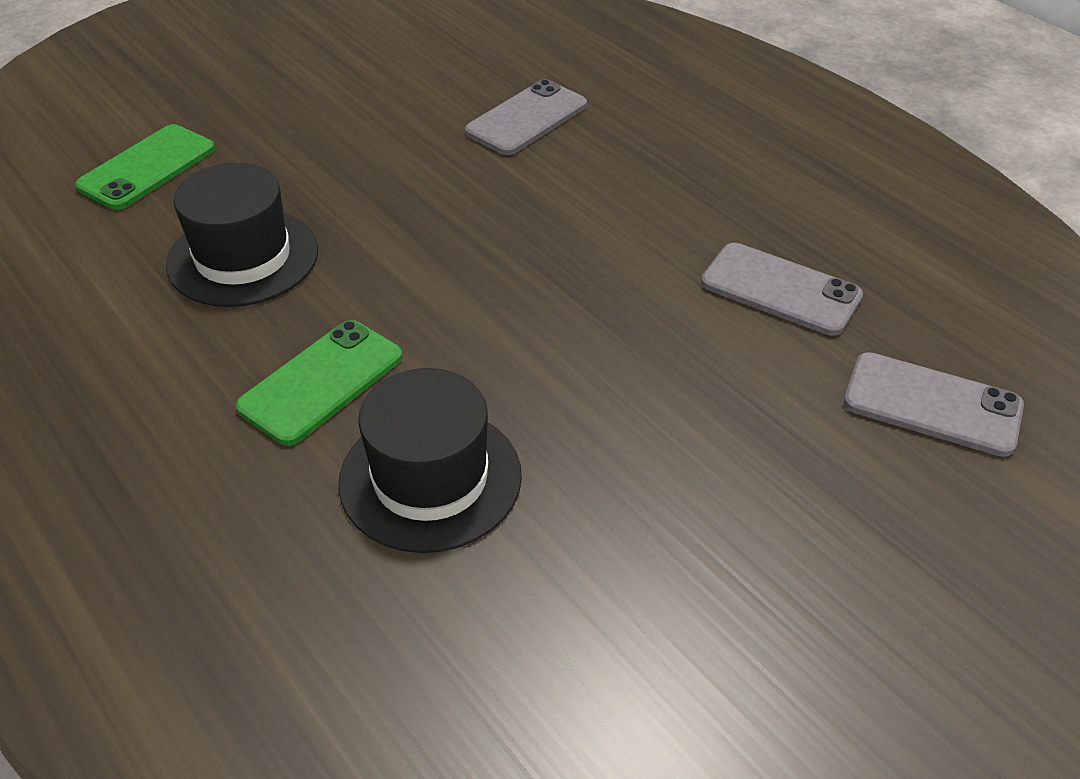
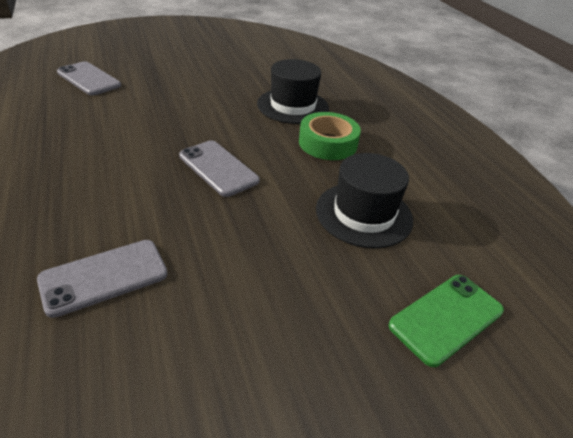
camera: 165 degrees left, 5 degrees down
(322, 382) = (328, 143): green phone -> green tape
(780, 290) = (87, 123): grey phone -> grey phone (218, 168)

